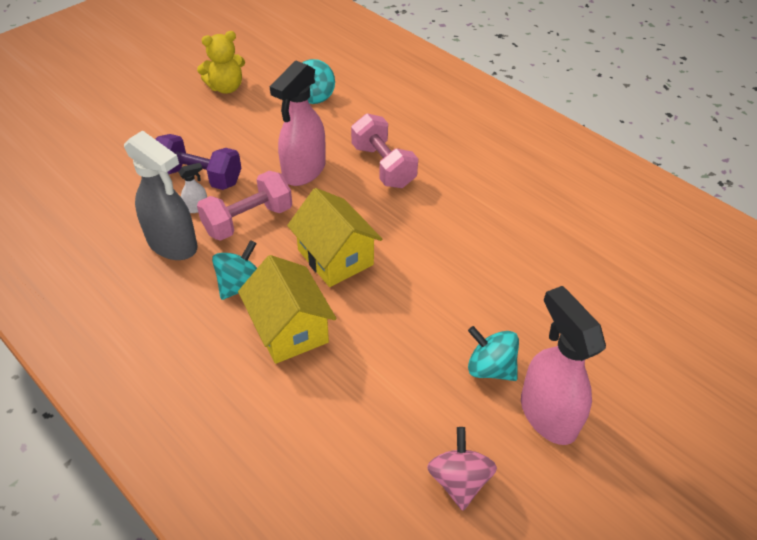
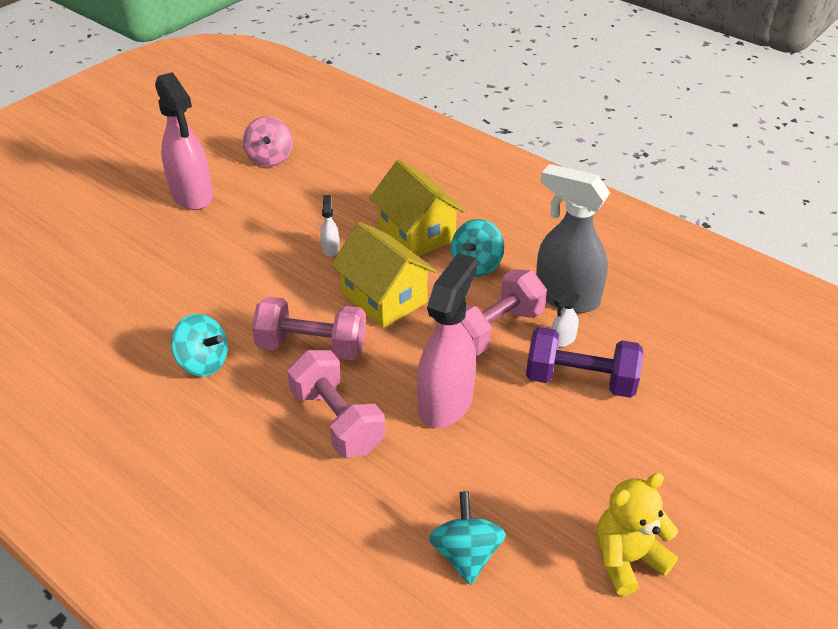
camera: 175 degrees right, 5 degrees down
(382, 318) = (330, 248): none -> white spray bottle
(401, 219) = (312, 346): none -> pink dumbbell
(490, 368) = (233, 220): turquoise spinning top -> turquoise spinning top (203, 362)

